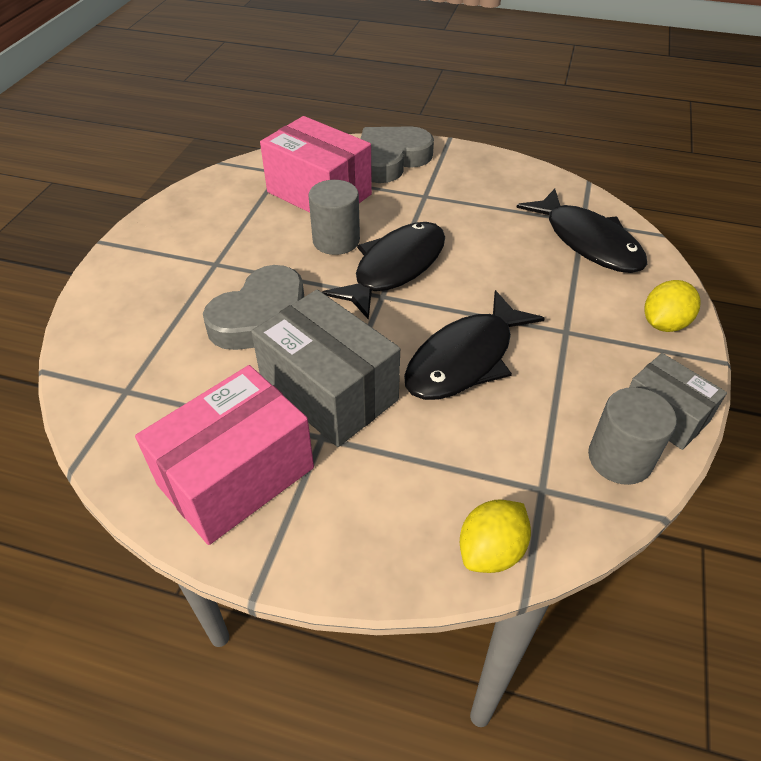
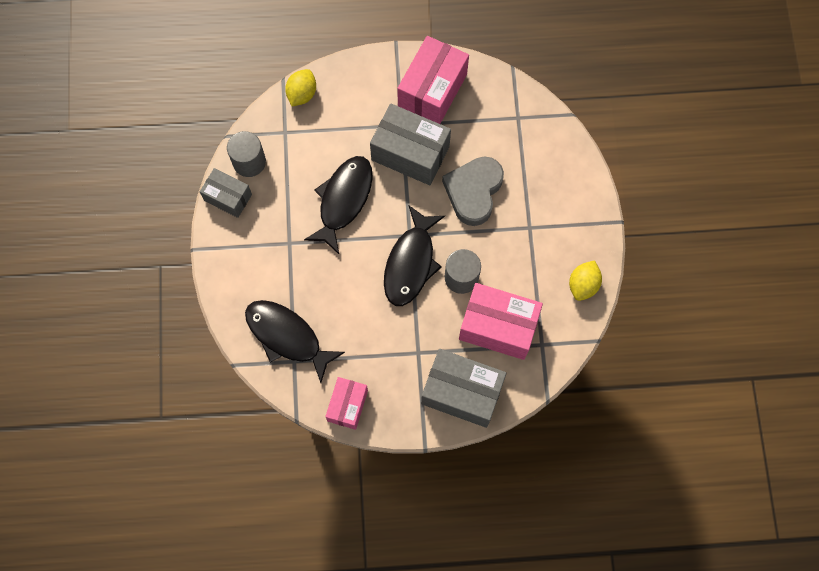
camera: 160 degrees right, 25 degrees up
(391, 160) = (462, 392): grey heart -> grey box
(525, 177) = (347, 405): none -> pink box
(664, 324) = (230, 269): yellow lemon -> yellow lemon (583, 285)

